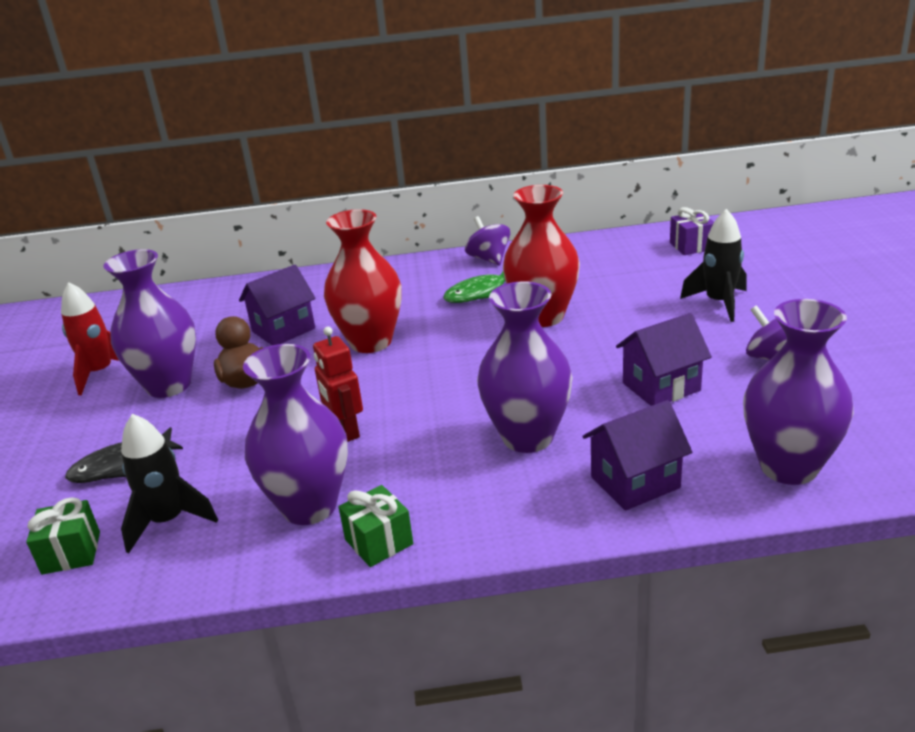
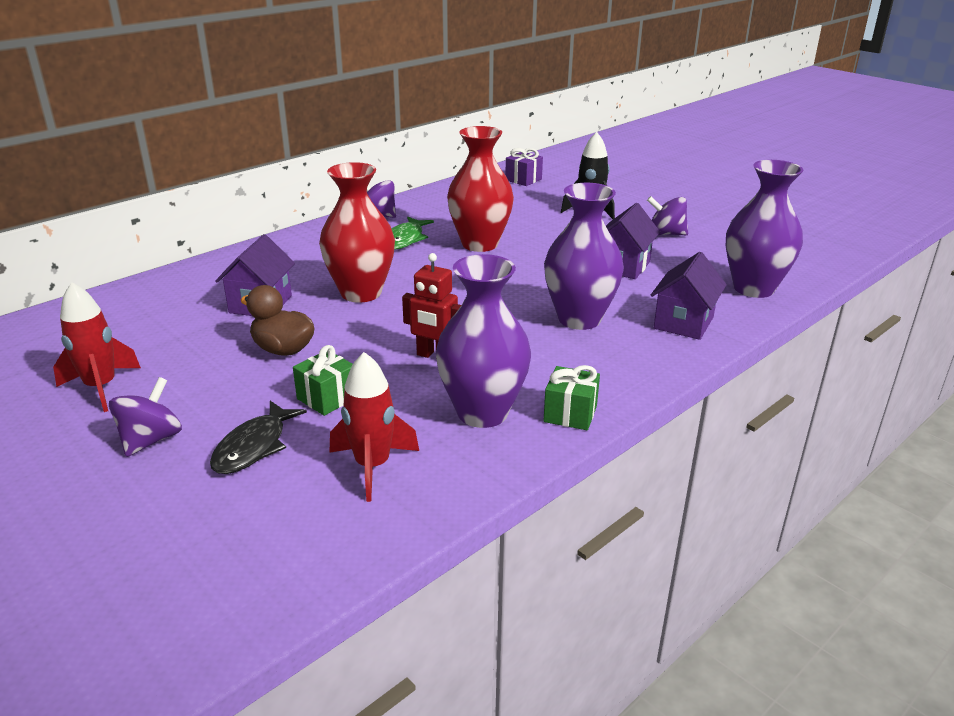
camera: 40 degrees left, 0 degrees up
(71, 553) = (311, 524): green gift -> green gift (327, 398)
(74, 431) = (151, 440): none -> purple spinning top
(168, 521) = (372, 466): black rocket -> red rocket
(169, 385) = (203, 375): purple vase -> none

